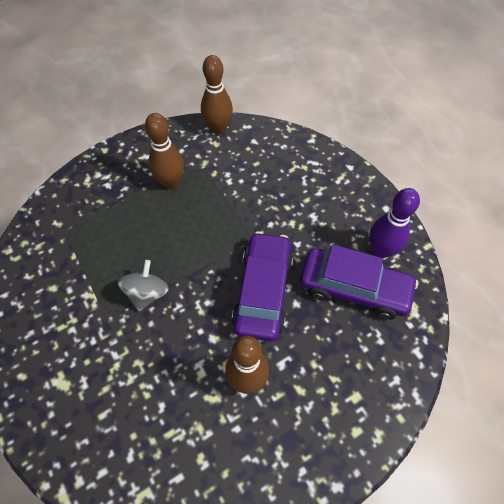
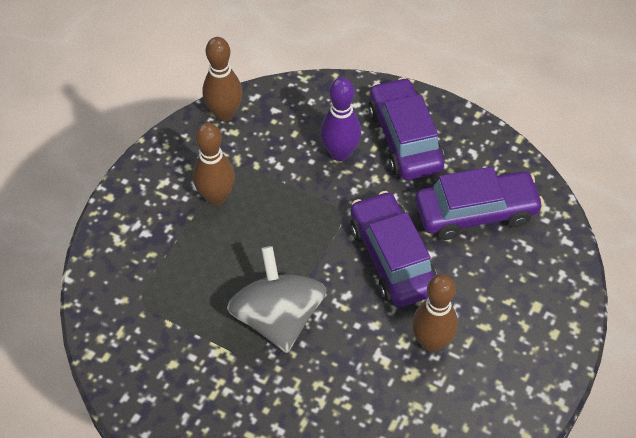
camera: 30 degrees left, 5 degrees down
(147, 293) = (278, 318): grey spinning top -> grey spinning top, size x1.72
(334, 204) = (404, 139): none -> purple car
(380, 250) = (478, 164): purple bowling pin -> purple bowling pin (340, 153)

